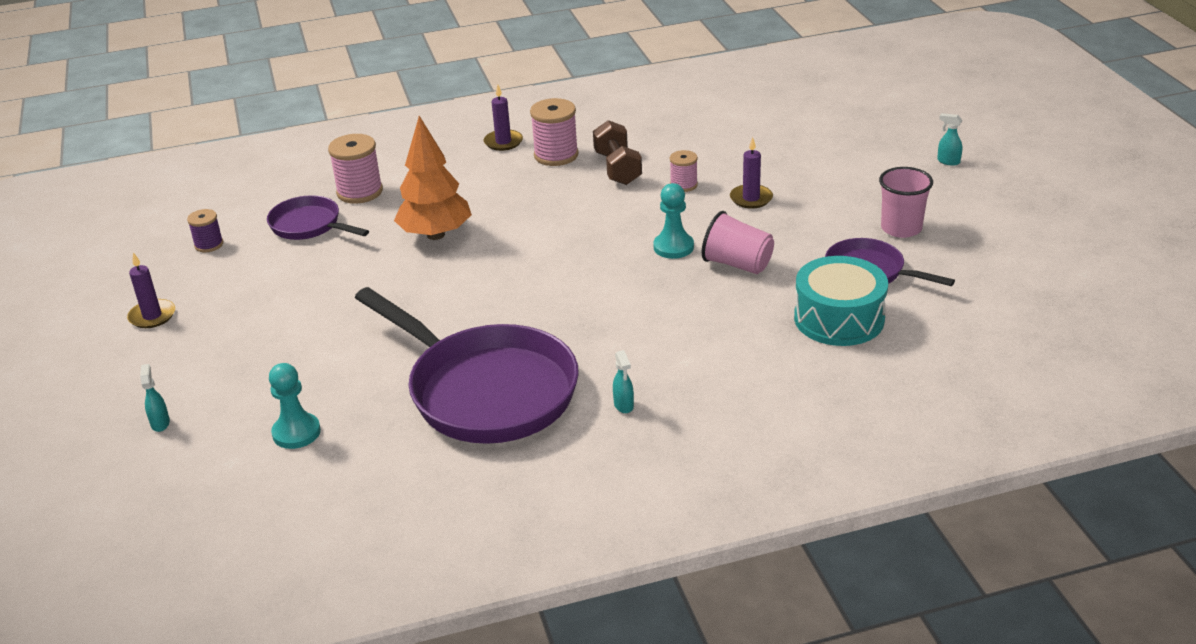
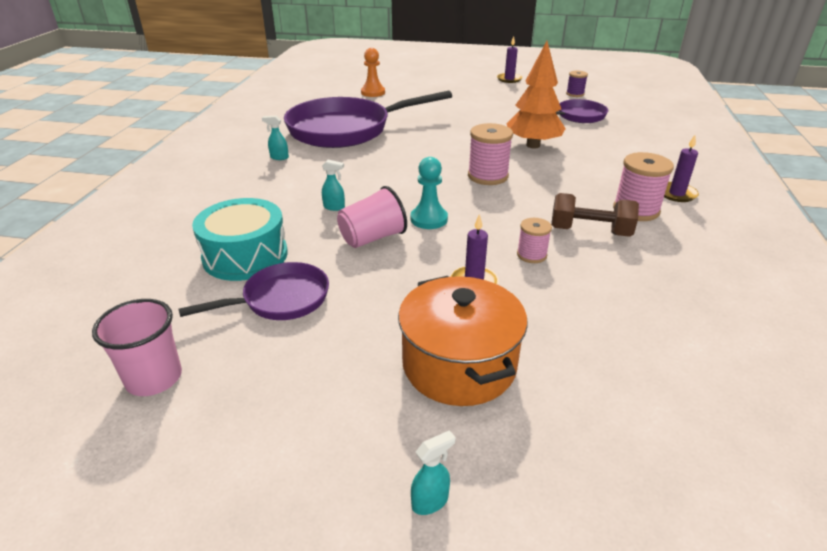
camera: 115 degrees right, 0 degrees up
(160, 423) = (416, 74): turquoise spray bottle -> turquoise spray bottle (334, 207)
(296, 432) = (373, 92): turquoise pawn -> orange pawn
(359, 192) = (616, 134): pink spool -> pink spool (487, 176)
(845, 180) = (459, 365): none -> orange pot
(901, 228) = (322, 357): pink cup -> pink cup (154, 378)

